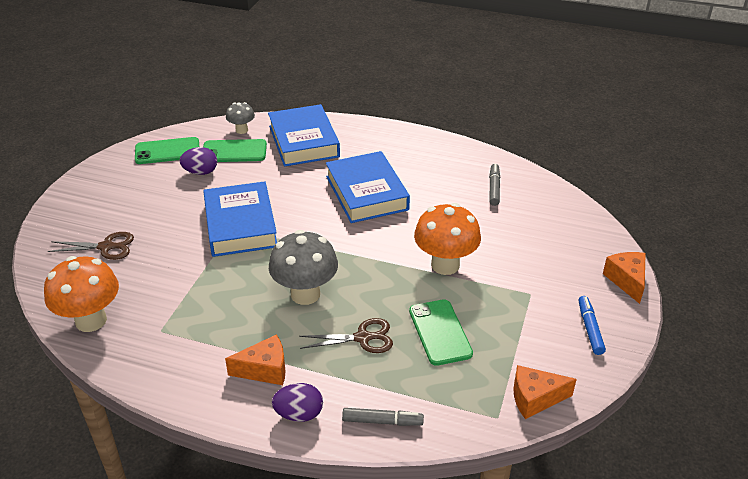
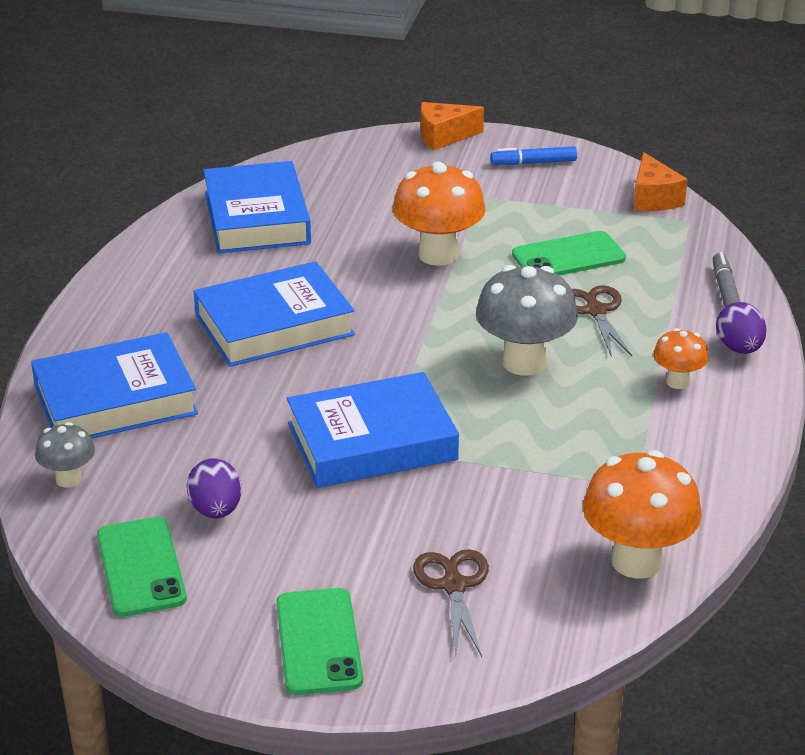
camera: 95 degrees left, 5 degrees down
(234, 151) = (146, 478): green phone -> green phone (319, 642)
(265, 370) = (678, 382): orange cheese -> orange mushroom
(494, 188) = (257, 218): grey marker -> blue book

